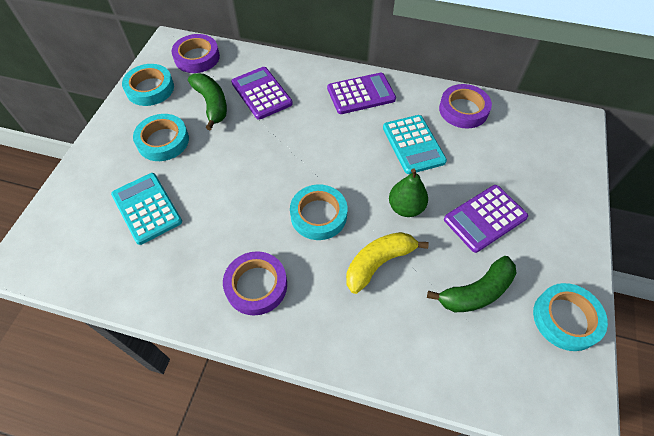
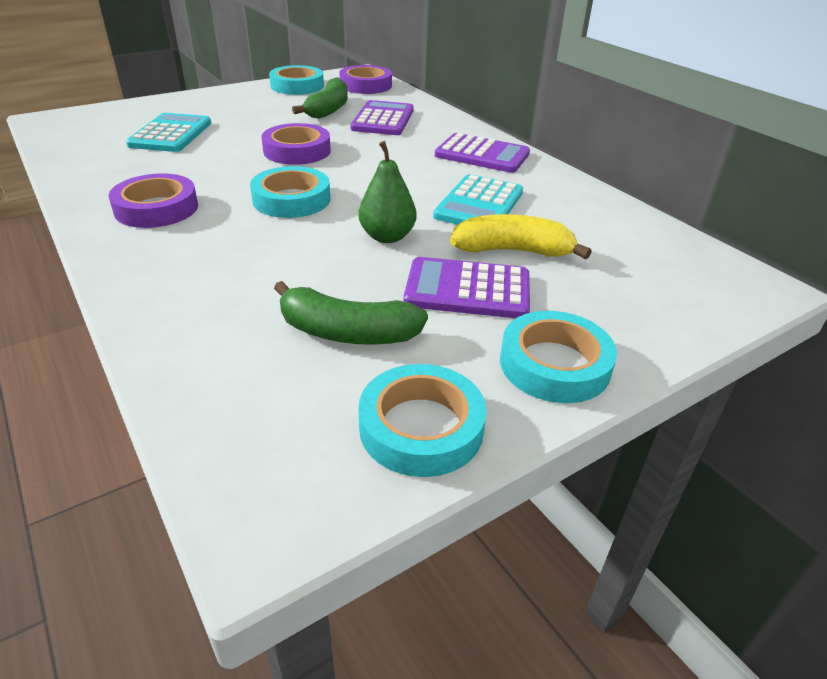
camera: 40 degrees right, 20 degrees down
(163, 141) = (252, 111): turquoise tape -> turquoise tape (554, 364)
(378, 263) = (285, 254): yellow banana -> yellow banana (513, 251)
(463, 110) = (590, 209): purple tape -> purple tape (297, 151)

